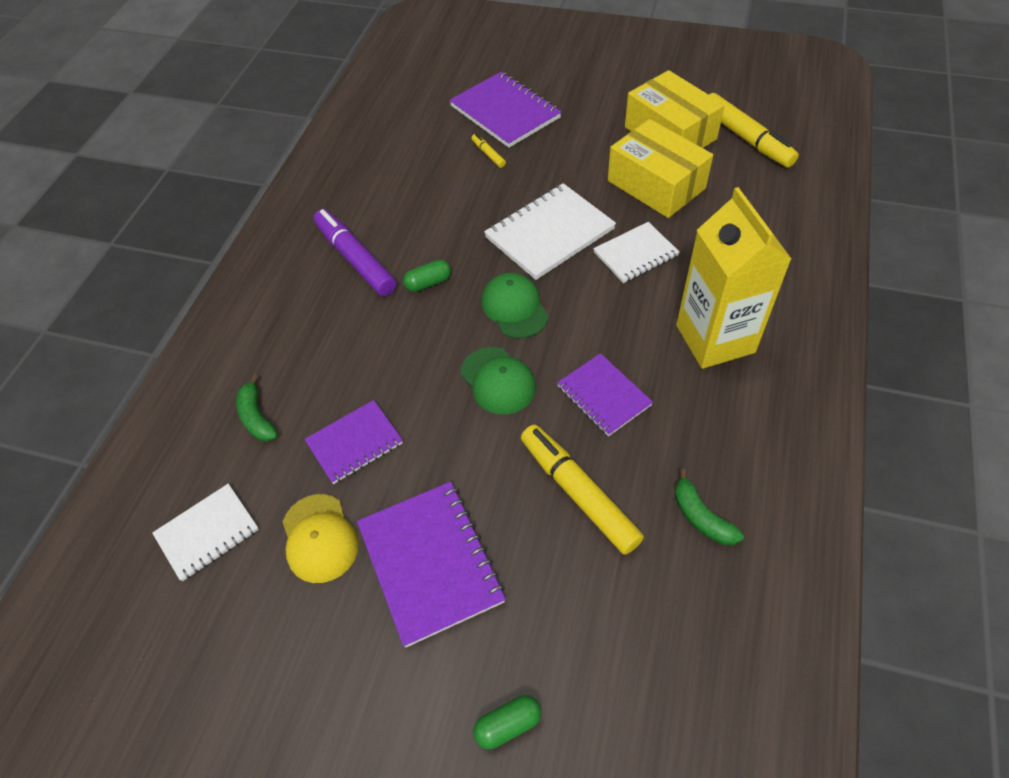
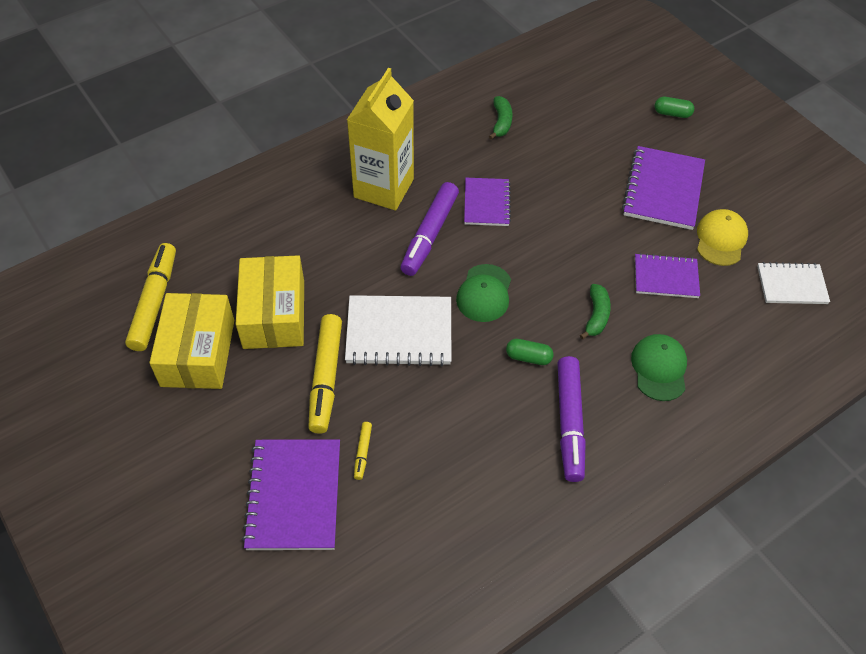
camera: 145 degrees left, 0 degrees up
(257, 417) = (725, 338): green banana -> green banana (596, 316)
(498, 380) = (542, 254): green cap -> green cap (659, 368)
(578, 493) = (553, 169): yellow marker -> yellow marker (326, 378)
(619, 325) = (429, 234): none -> purple marker
(635, 254) = (360, 272): white notebook -> none

